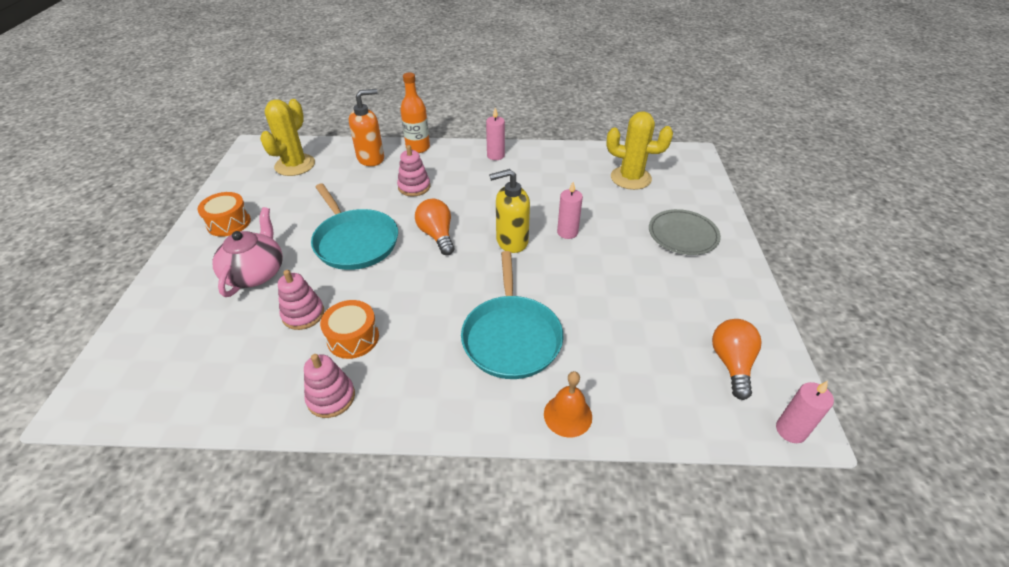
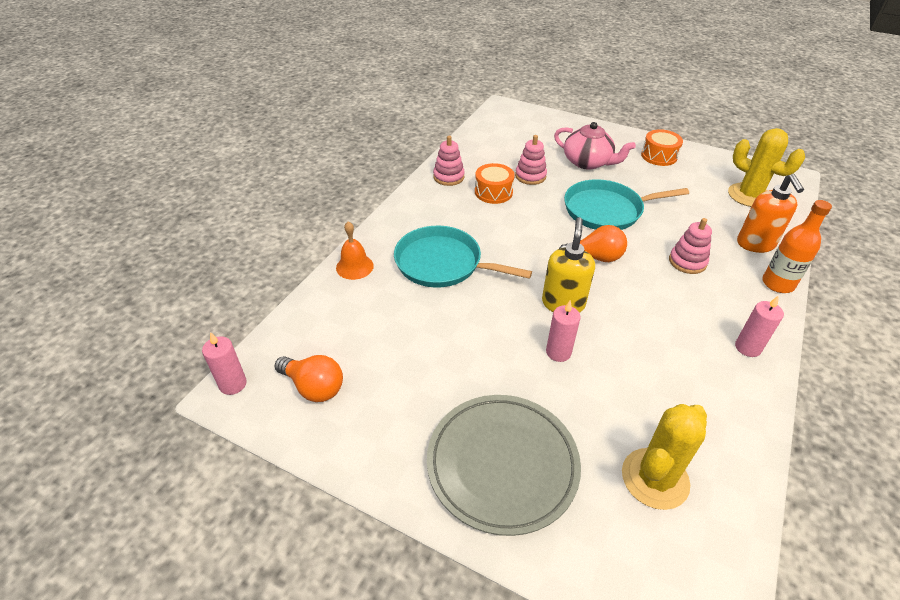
camera: 115 degrees right, 0 degrees up
(683, 235) = (502, 464): grey plate -> grey plate, size x1.53

